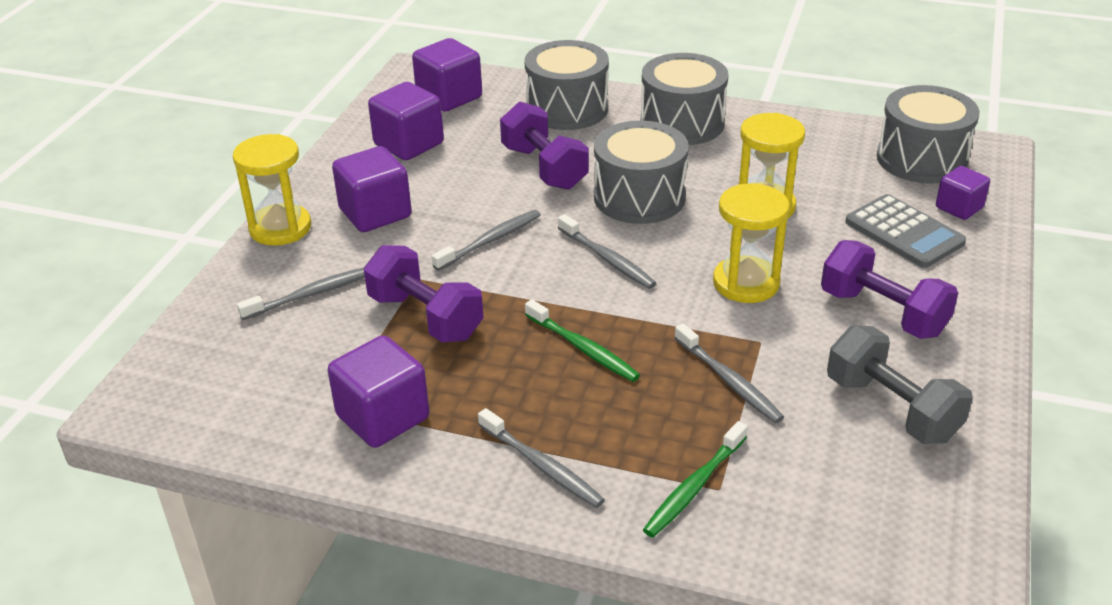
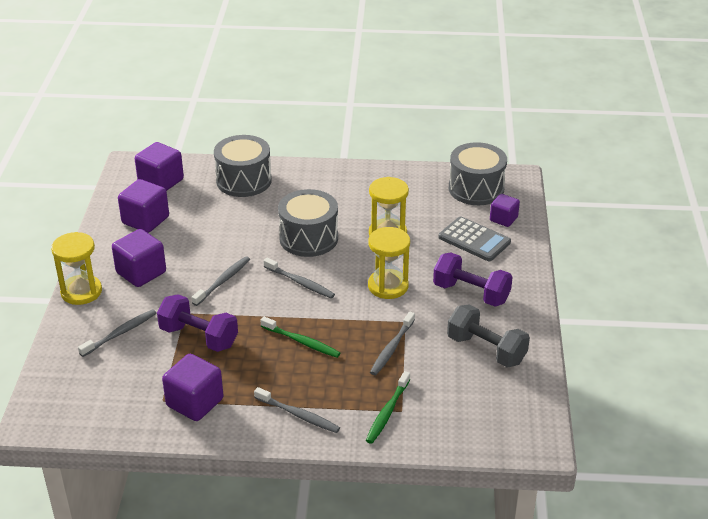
camera: 15 degrees left, 0 degrees up
(544, 168) = (241, 226): purple dumbbell -> none
(682, 123) = (322, 182): grey drum -> none
(728, 380) = (392, 348): grey toothbrush -> grey toothbrush turned 75 degrees clockwise

